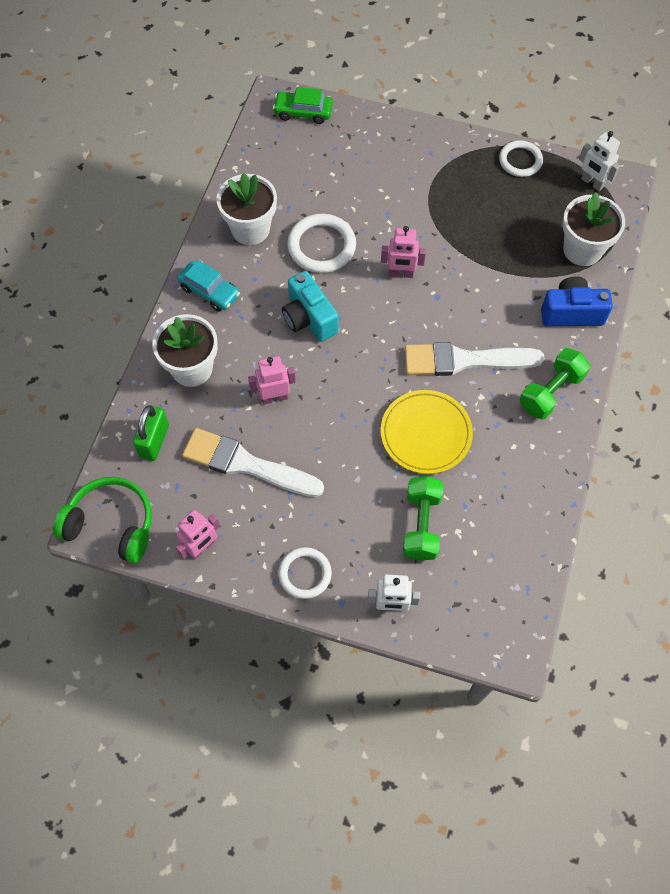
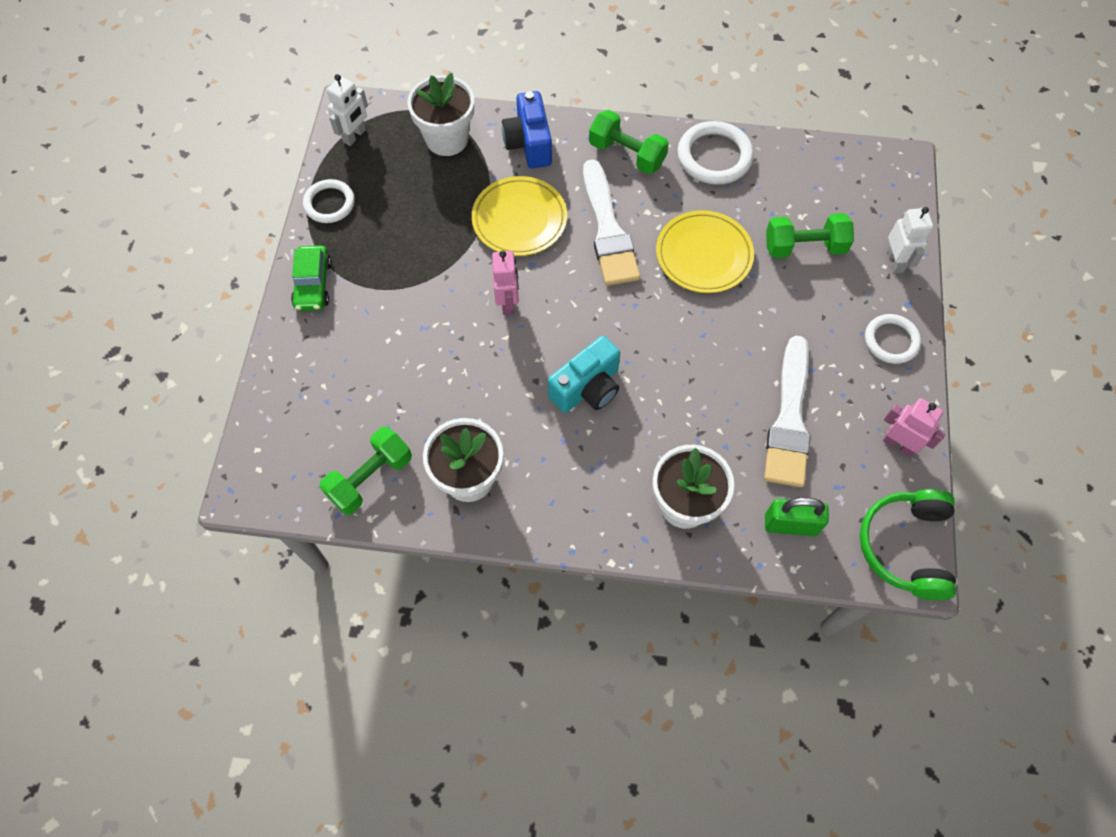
camera: 100 degrees left, 0 degrees up
(209, 291) = (571, 507): turquoise car -> none
(266, 169) = (370, 478): none -> green dumbbell
(274, 397) = (699, 406): pink robot -> none
(303, 112) = (268, 449): green car -> green car (313, 284)
(321, 246) = (482, 391): white ring -> white ring (714, 156)
(486, 293) = (519, 219): none -> yellow plate

